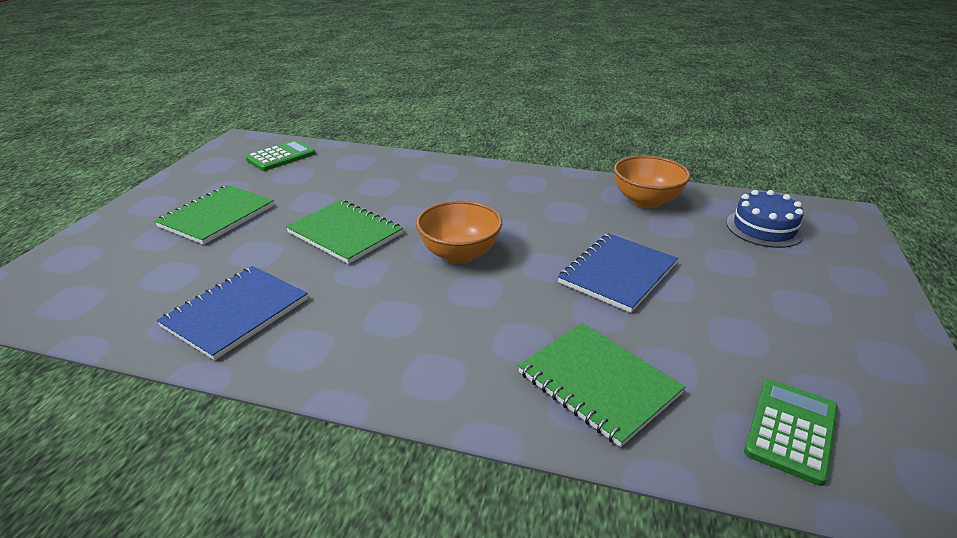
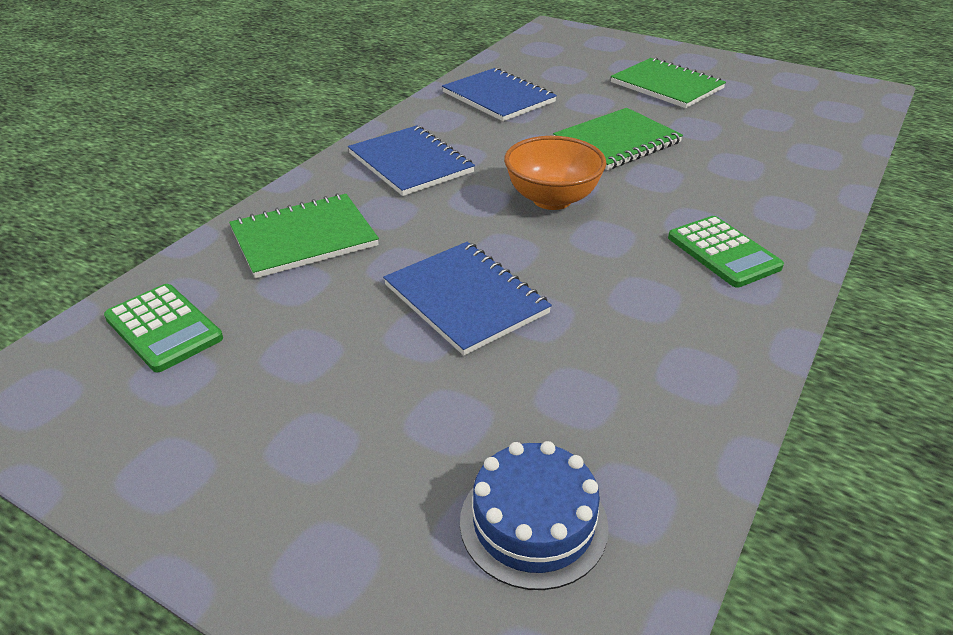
camera: 105 degrees right, 5 degrees up
(281, 157) = (822, 112): green calculator -> green calculator (723, 252)
(418, 346) = (410, 163): none -> blue notebook
(646, 201) = (667, 396): orange bowl -> none

